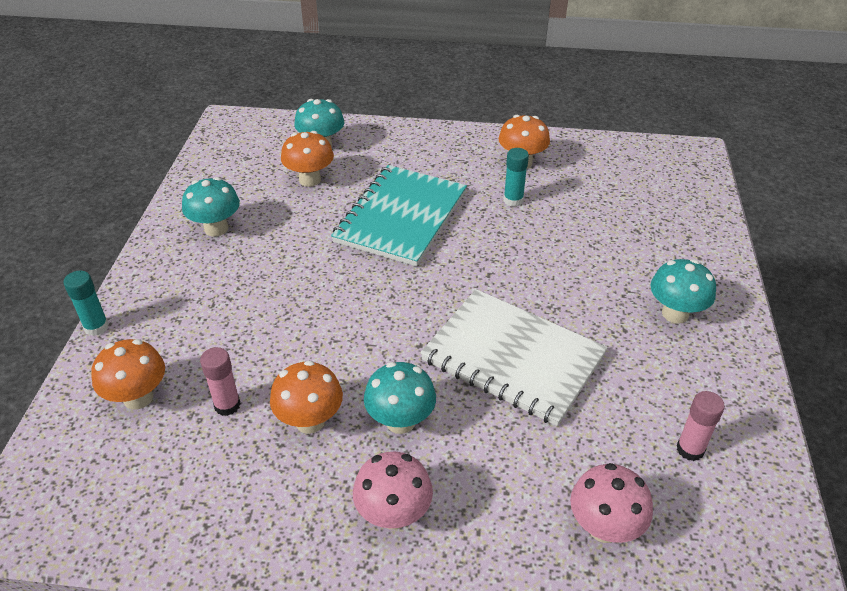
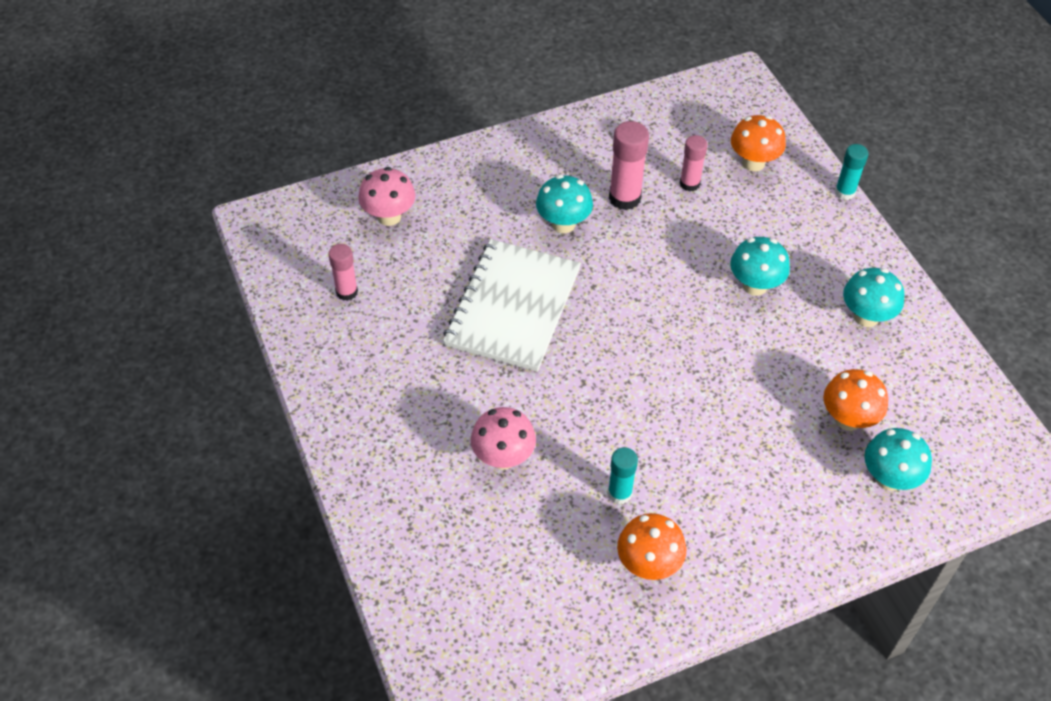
camera: 150 degrees right, 10 degrees up
(310, 421) = (624, 198): orange mushroom -> pink glue stick
(393, 514) = (525, 170): pink mushroom -> pink mushroom (503, 457)
(401, 217) = (714, 412): turquoise notebook -> none
(513, 358) = (513, 307): white notebook -> white notebook turned 75 degrees counterclockwise
(675, 313) = (394, 414): turquoise mushroom -> turquoise mushroom (755, 285)

